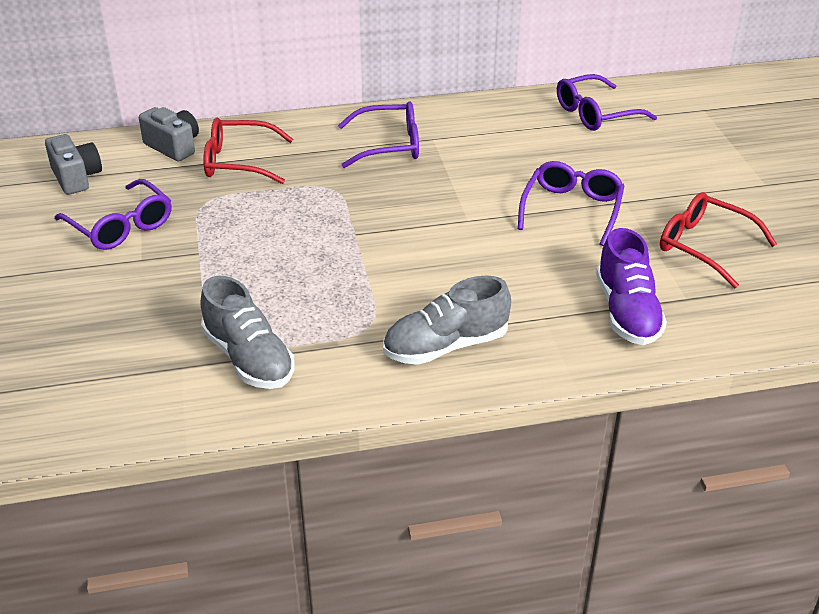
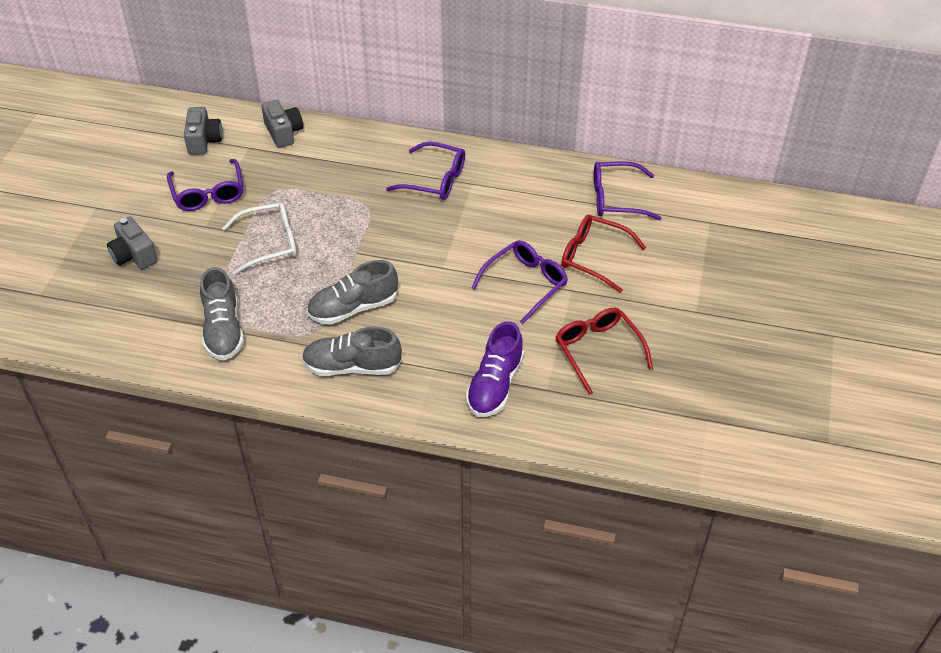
camera: 25 degrees right, 10 degrees up
(64, 315) = (134, 255): none -> grey camera
(237, 162) = (318, 161): red glasses -> red glasses (593, 257)
(241, 253) = (270, 243): none -> white glasses
(397, 288) = (353, 308): none -> grey shoe

